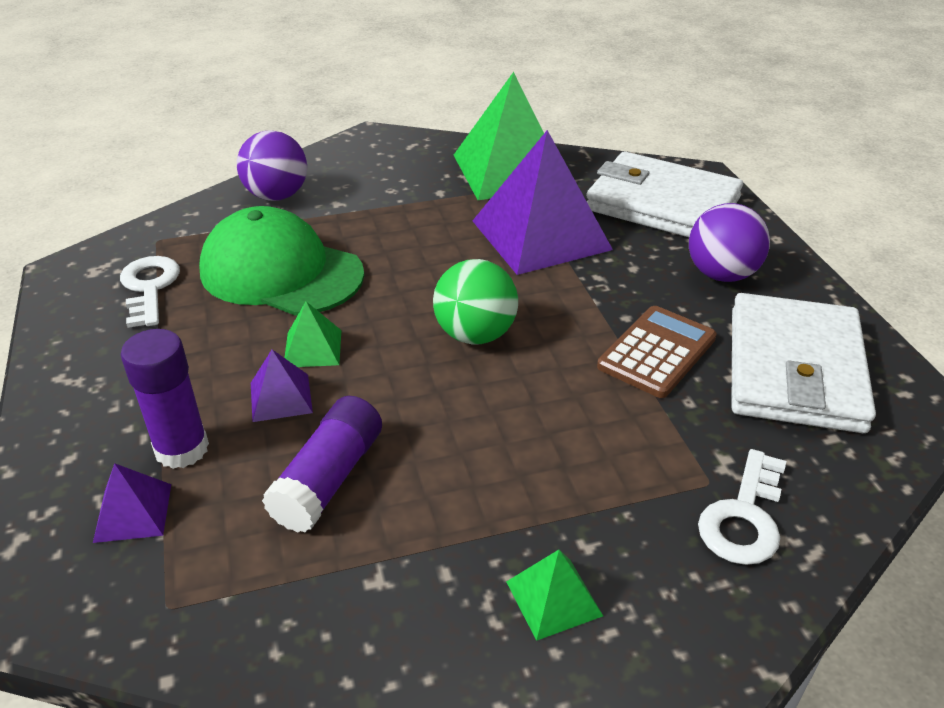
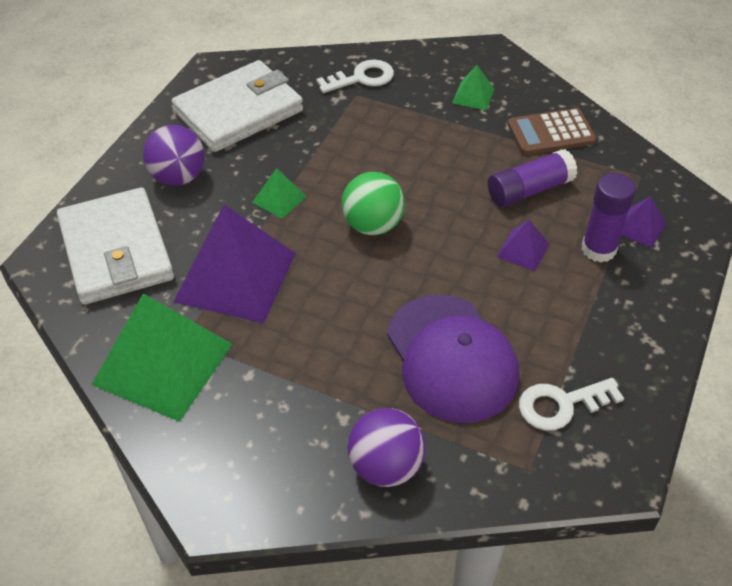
camera: 140 degrees left, 10 degrees up
(149, 287) = (561, 405): white key -> white key turned 45 degrees clockwise
(281, 272) = (451, 358): green cap -> purple cap
(312, 348) = (479, 274): green pyramid -> green pyramid (279, 199)
(657, 352) = (290, 157): brown calculator -> brown calculator (551, 133)

